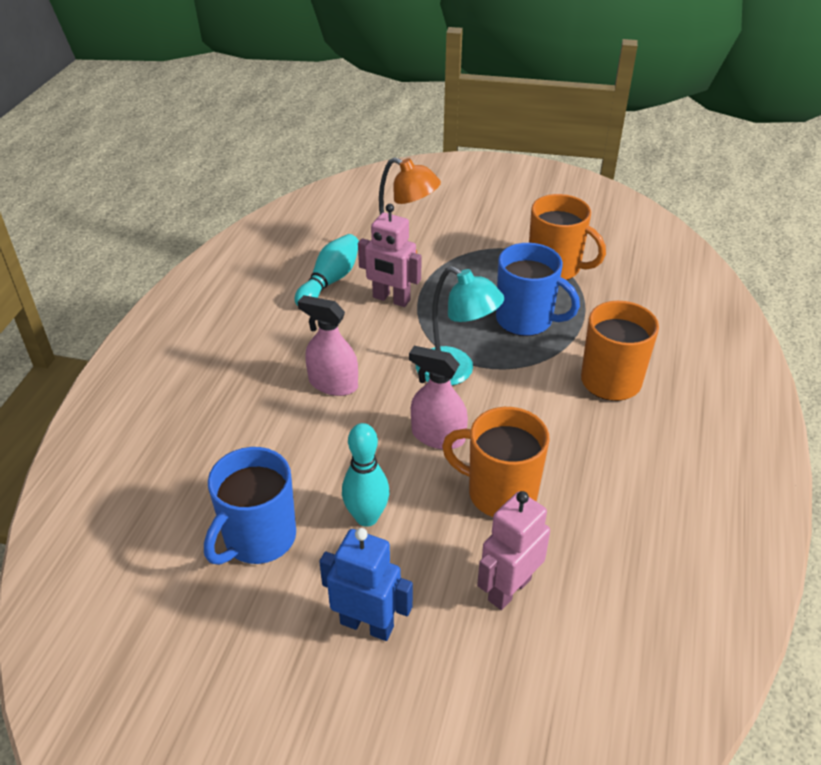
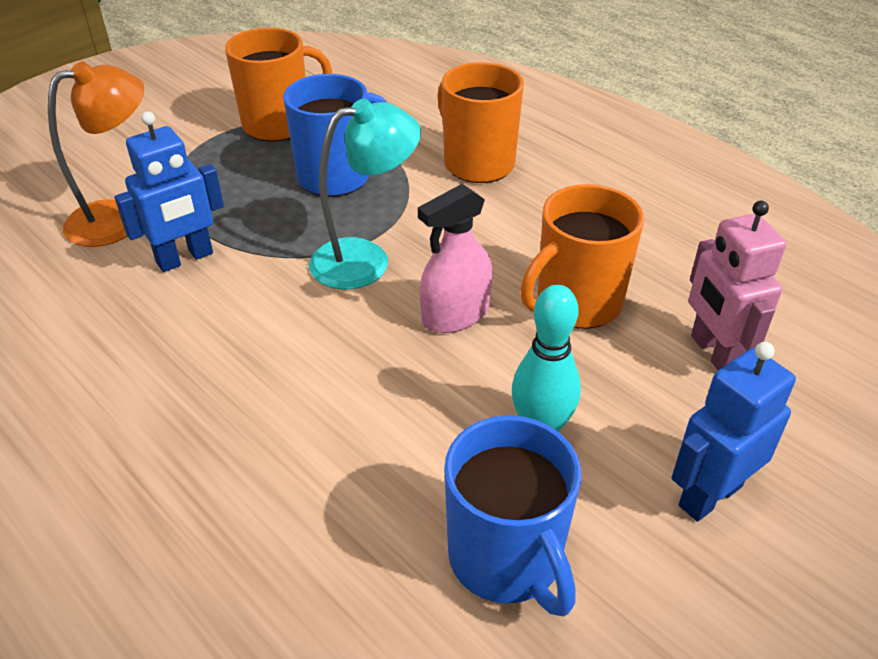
camera: 60 degrees left, 0 degrees up
(330, 281) = (83, 297): turquoise bowling pin -> none
(333, 384) = (283, 371): pink spray bottle -> none
(391, 299) = (185, 258): pink robot -> blue robot

